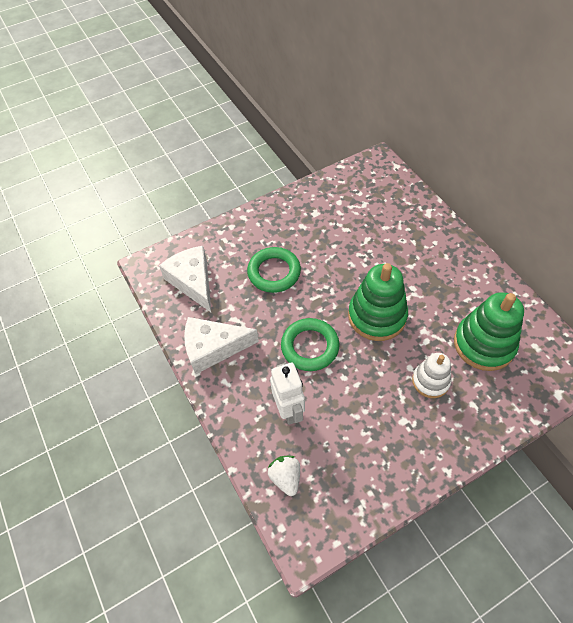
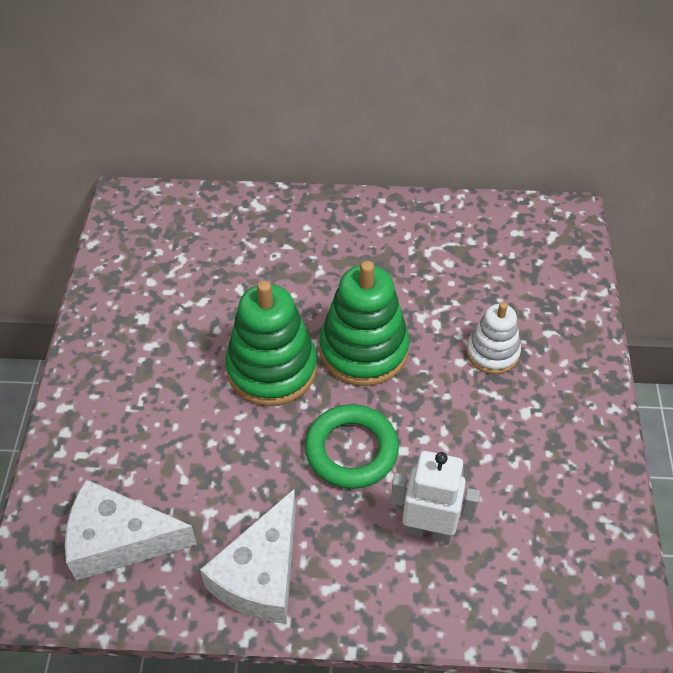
camera: 60 degrees left, 5 degrees down
(274, 272) = (197, 424): green ring -> none
(286, 477) = (522, 590): white strawberry -> none
(484, 344) = (480, 273): green stacking toy -> green stacking toy (272, 369)

